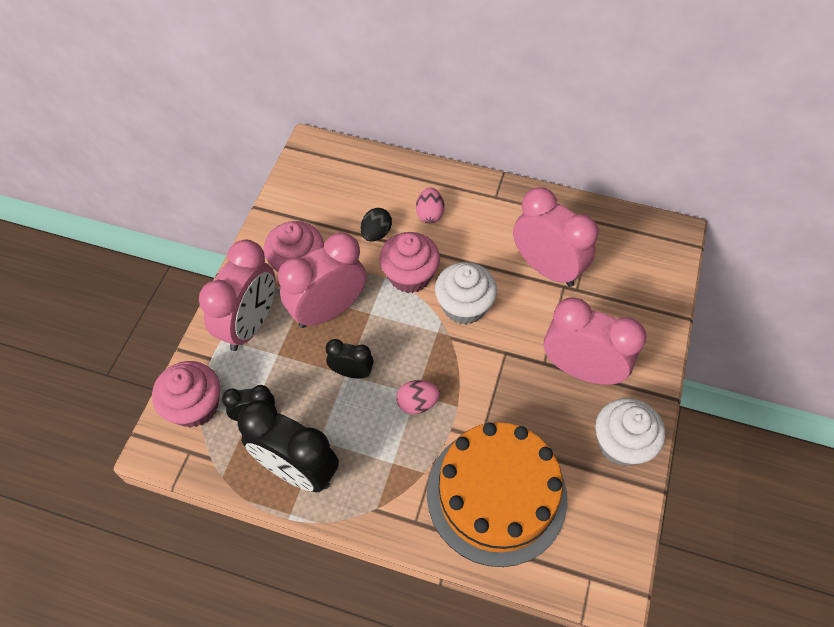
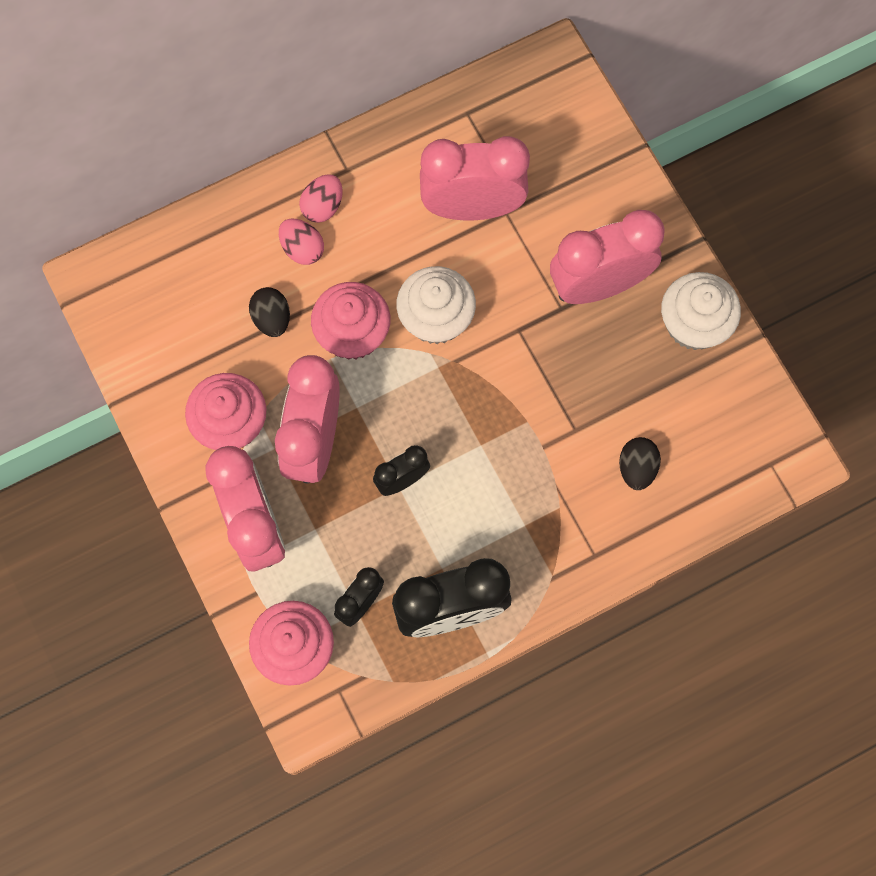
camera: 45 degrees left, 15 degrees up
(417, 403) = (490, 452): pink egg -> pink egg (323, 206)
(496, 495) = (637, 468): orange cake -> black egg

